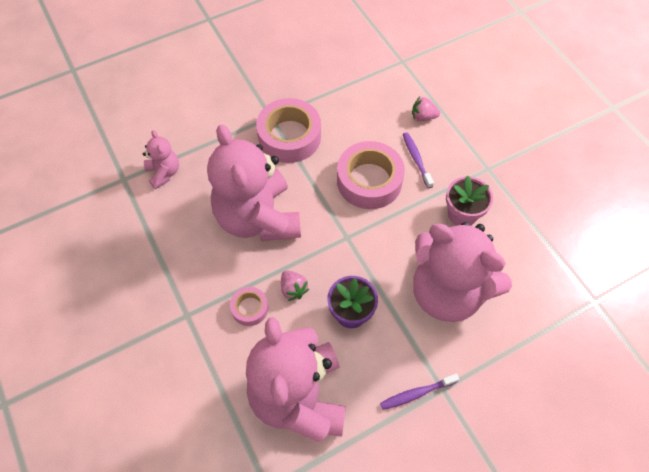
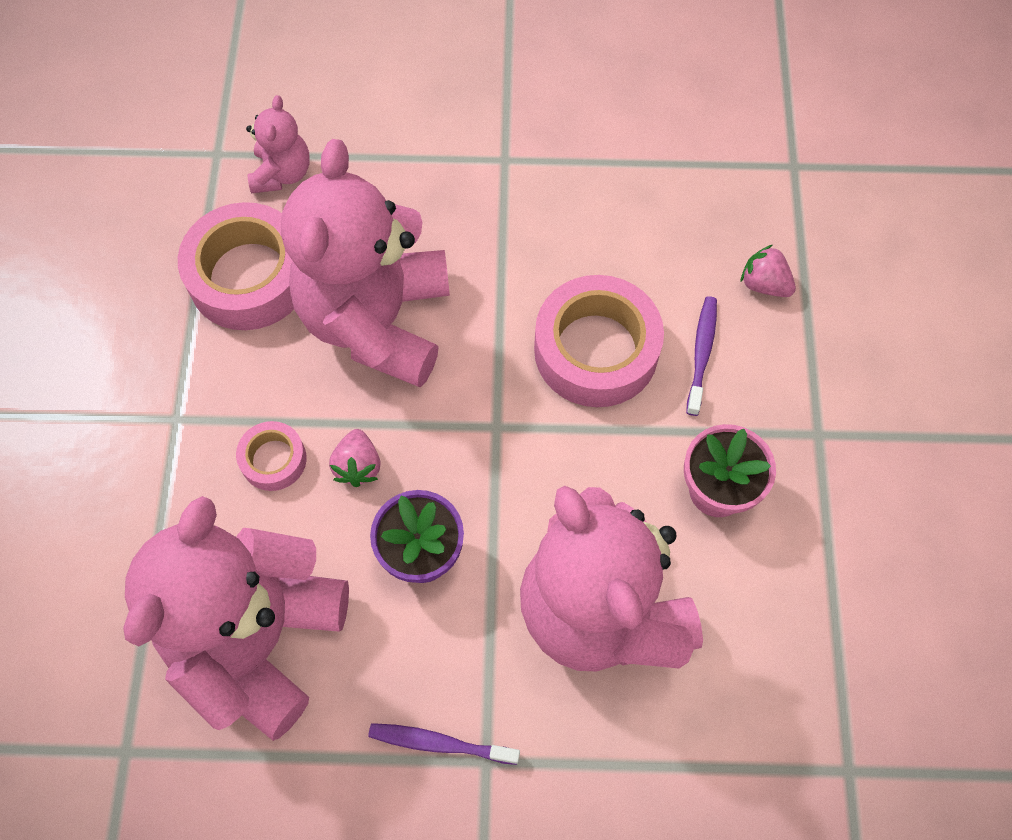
camera: 30 degrees right, 5 degrees up
(289, 136) = (514, 208): pink tape -> pink tape (249, 276)

